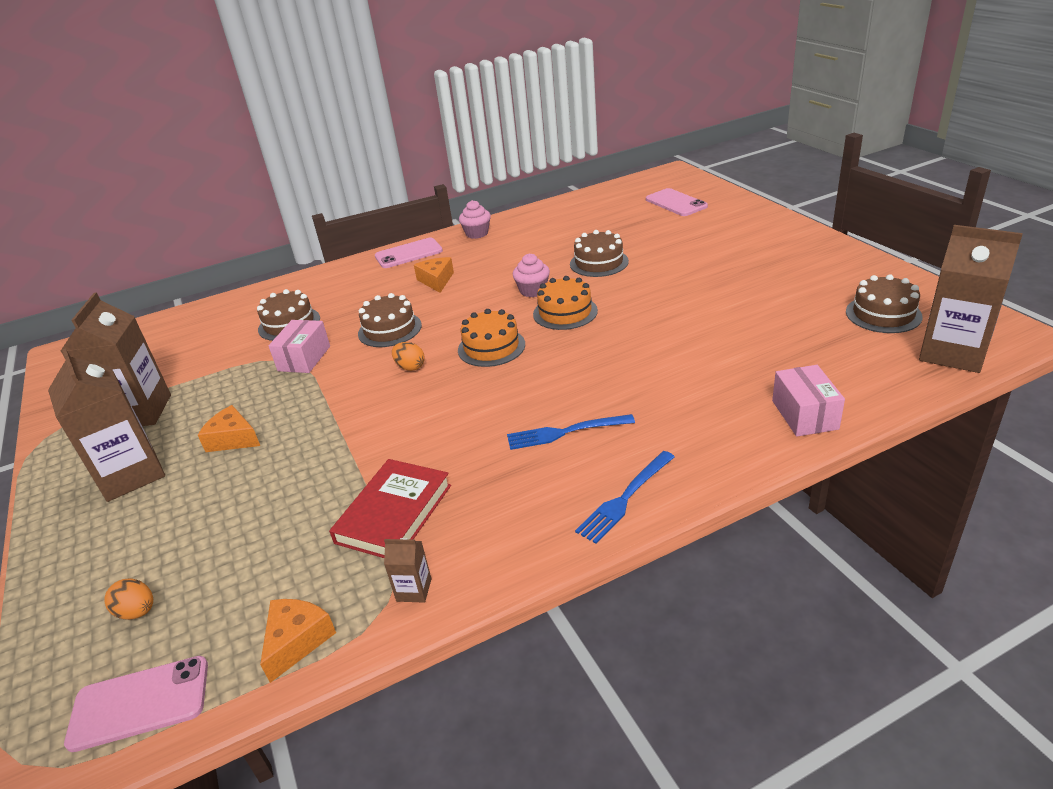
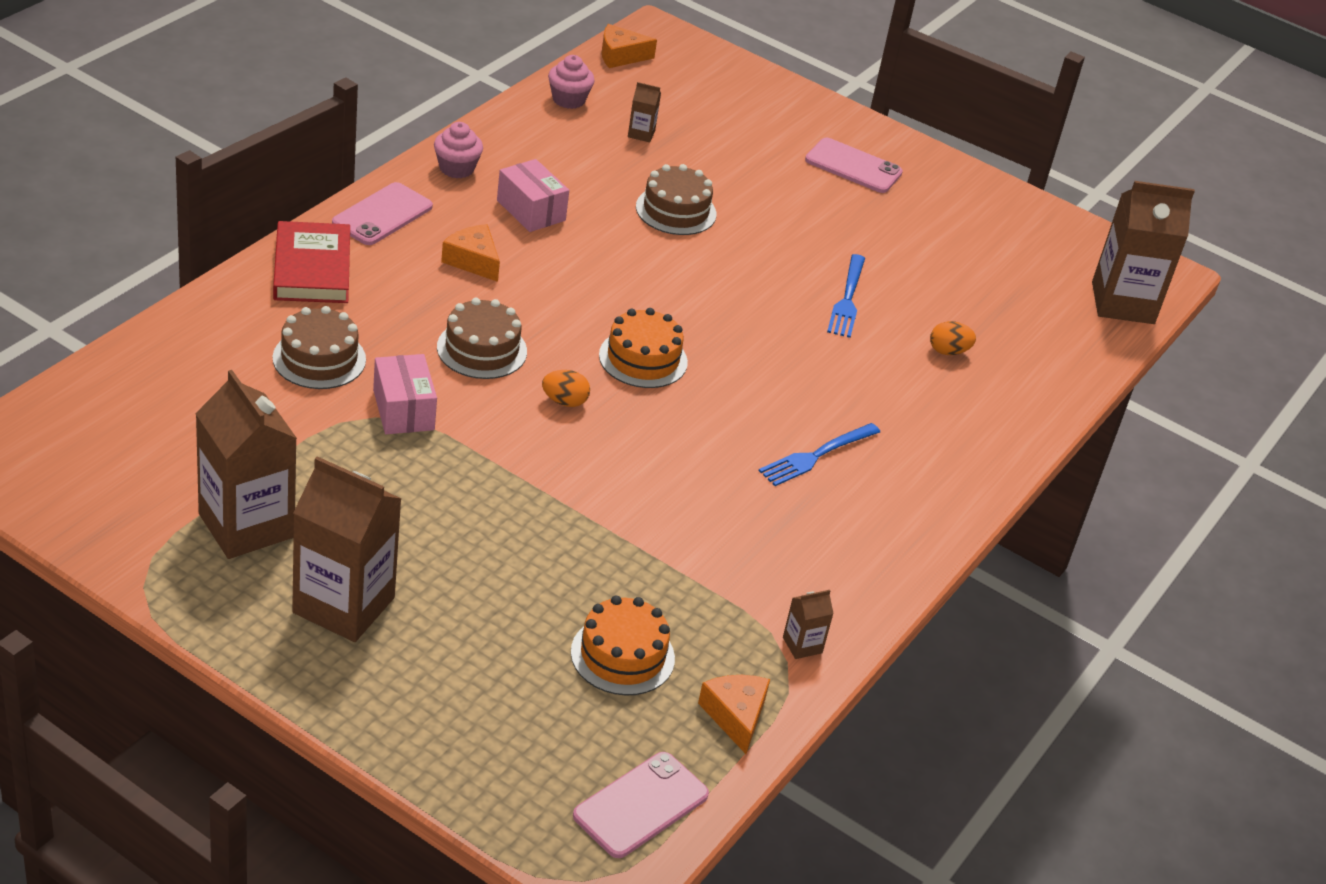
camera: 40 degrees left, 5 degrees up
(137, 612) = (541, 737): orange egg -> orange egg (948, 351)
(233, 439) = (430, 535): orange cheese -> orange cheese (620, 56)
(394, 513) = (714, 579): red book -> red book (312, 269)
(533, 291) = (624, 265): pink cupcake -> pink cupcake (568, 100)
(565, 312) = (693, 296): orange cake -> orange cake (622, 655)
(613, 221) = (641, 134): none -> brown carton
(625, 498) = (926, 515): blue fork -> blue fork (847, 299)
(676, 203) = (703, 95): pink phone -> pink phone (853, 166)
(804, 415) = (1030, 396): pink box -> pink box (531, 210)
(883, 314) = (1038, 260): brown cake -> none

